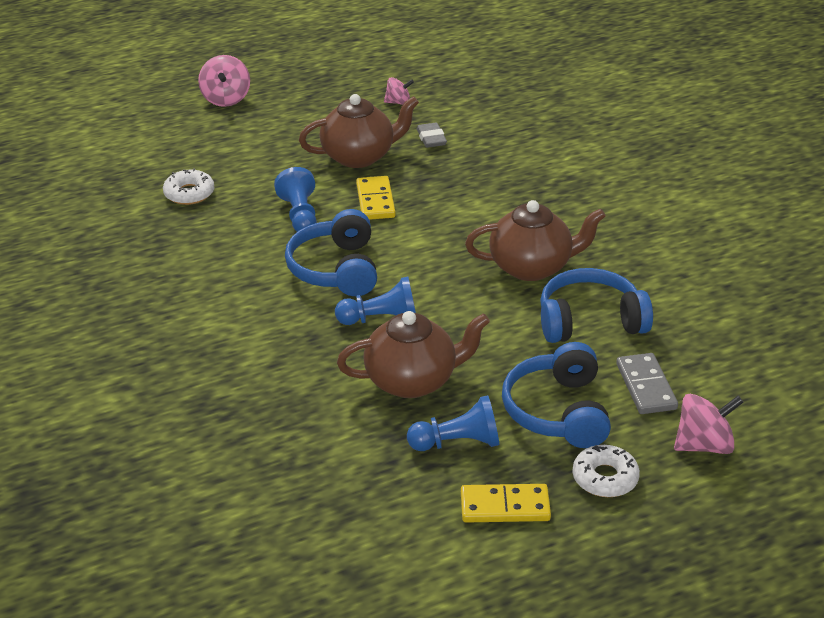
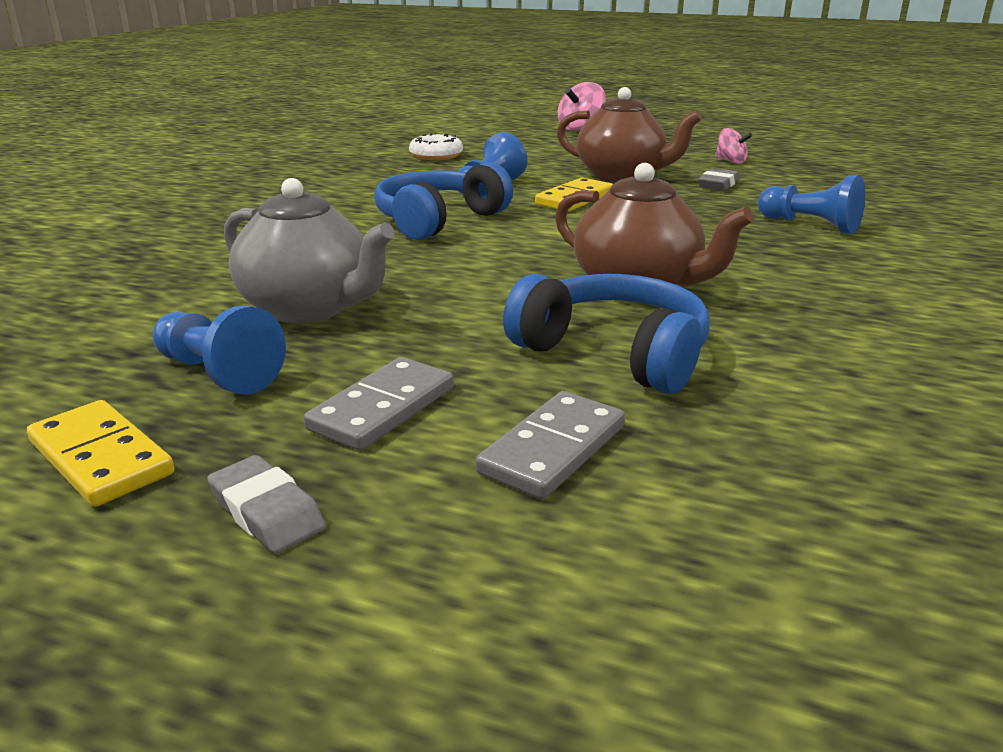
camera: 45 degrees right, 10 degrees down
(381, 319) = (394, 260): blue pawn -> blue pawn (810, 225)
(412, 380) = (310, 308): brown teapot -> grey teapot
(558, 411) = (383, 408): blue headphones -> grey domino
(605, 478) = (267, 512): white donut -> grey eraser
(704, 445) = (492, 574): pink spinning top -> none

